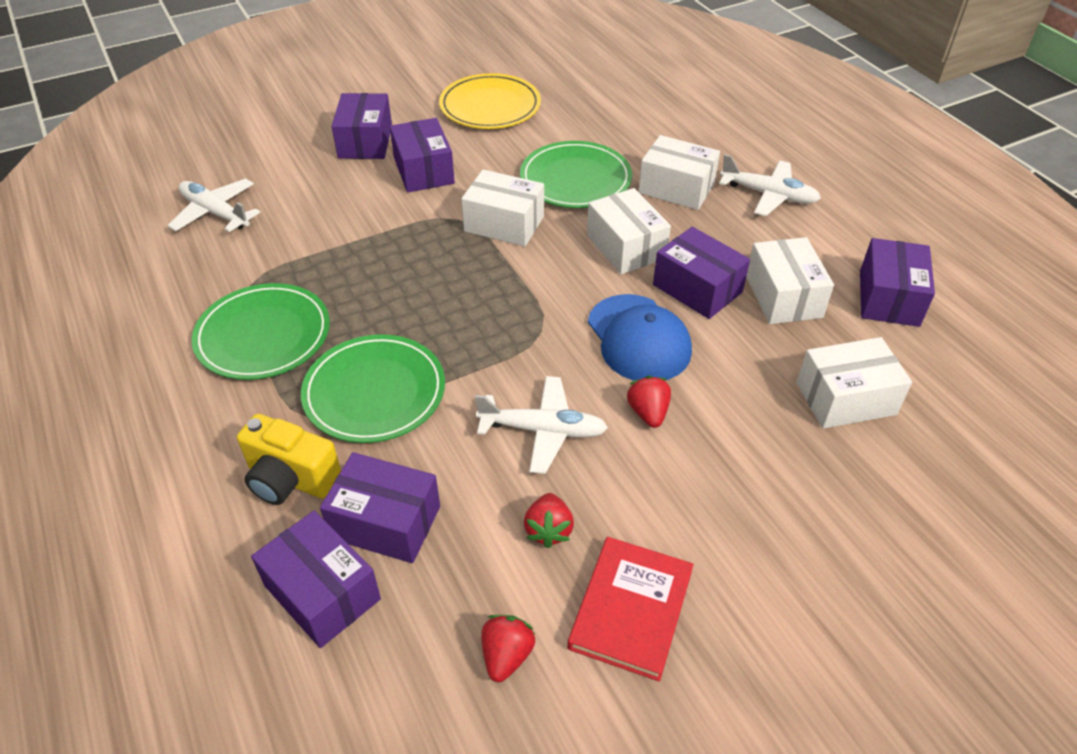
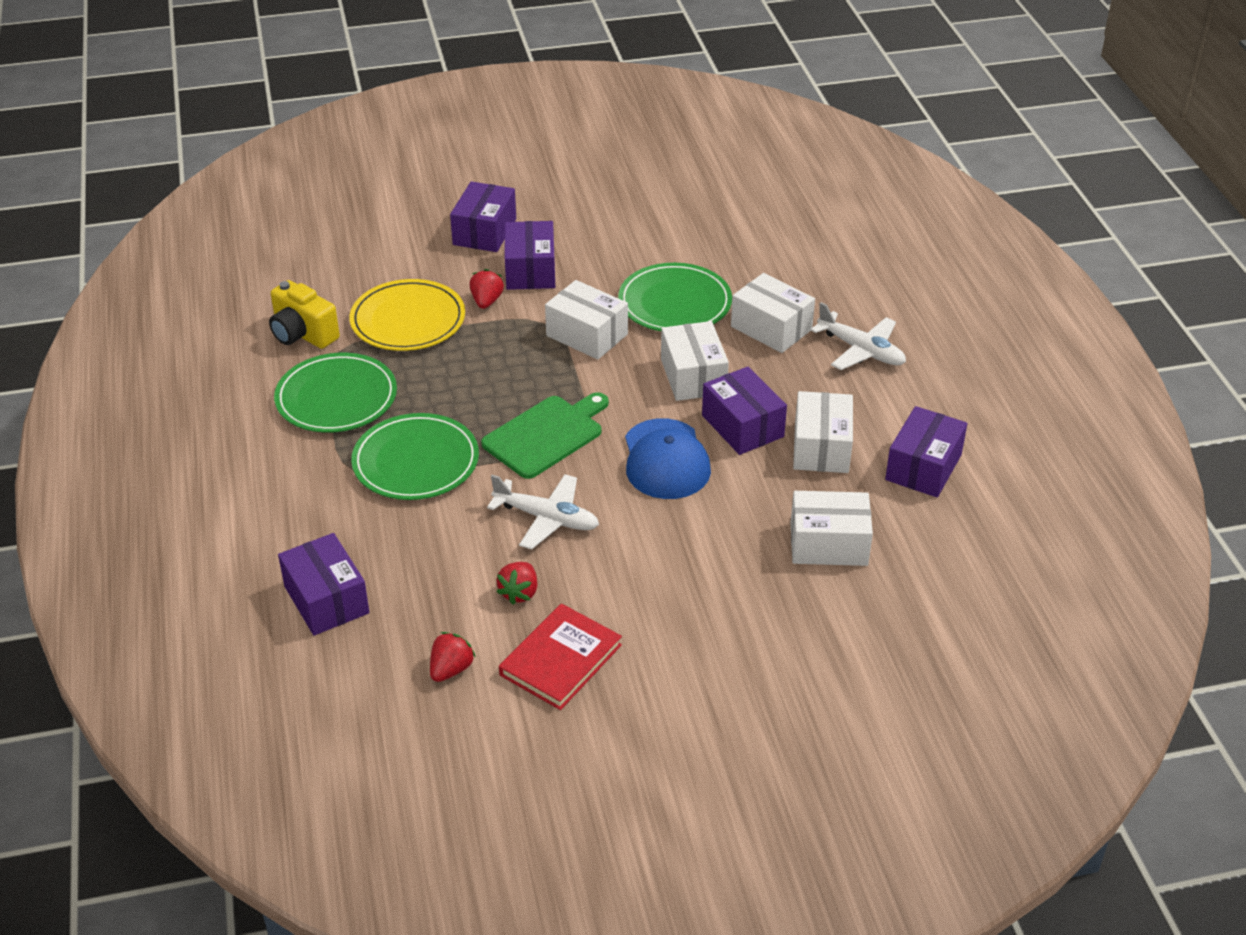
camera: 15 degrees right, 5 degrees down
(215, 213) = (324, 280): white plane -> none
(291, 479) = (326, 515): yellow camera -> yellow camera (303, 334)
(385, 522) = (391, 561): purple box -> none
(490, 106) = (622, 213): yellow plate -> yellow plate (408, 320)
(505, 335) = (546, 435): none -> green cutting board
(648, 413) = (644, 522): red strawberry -> red strawberry (486, 301)

